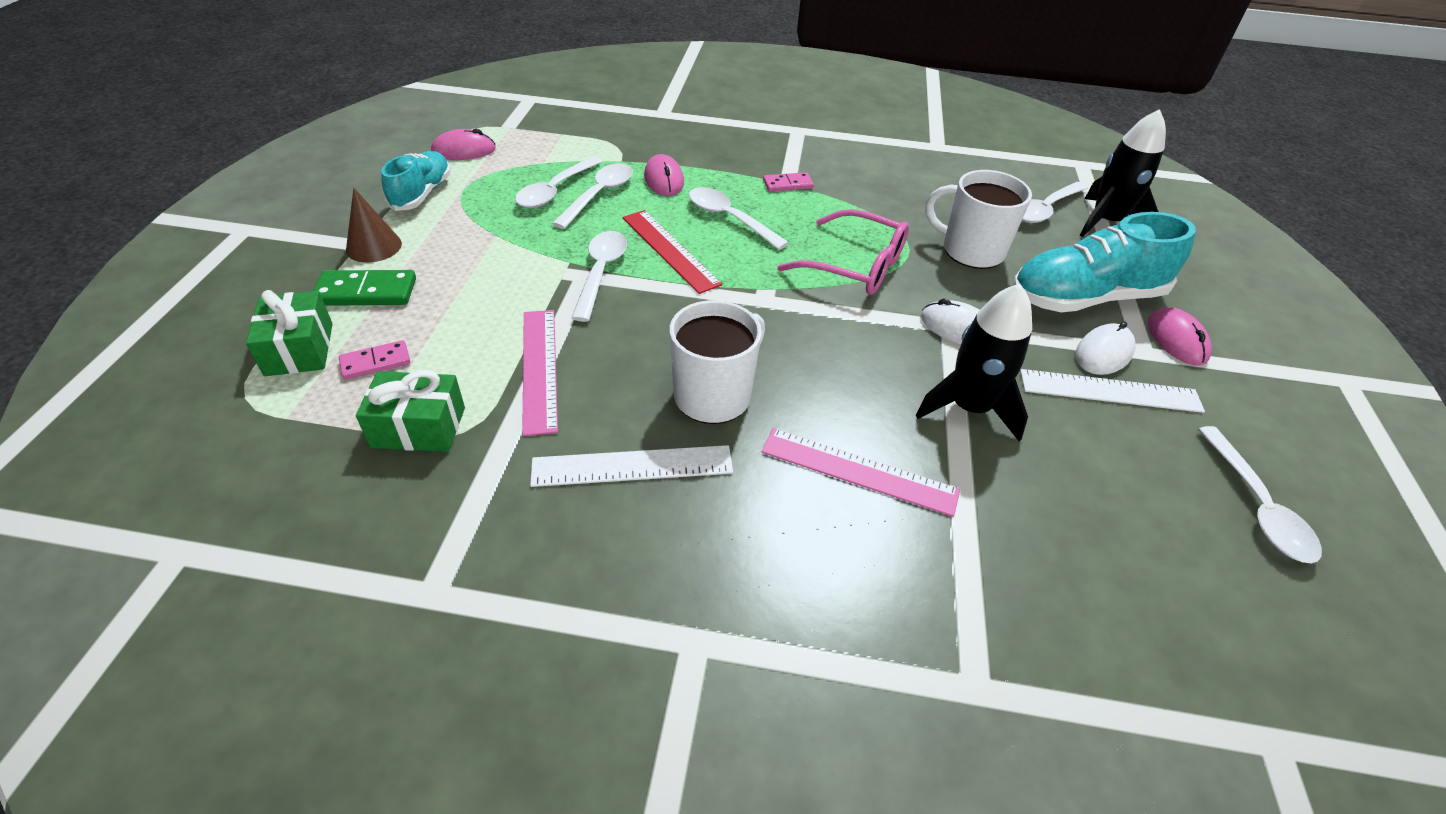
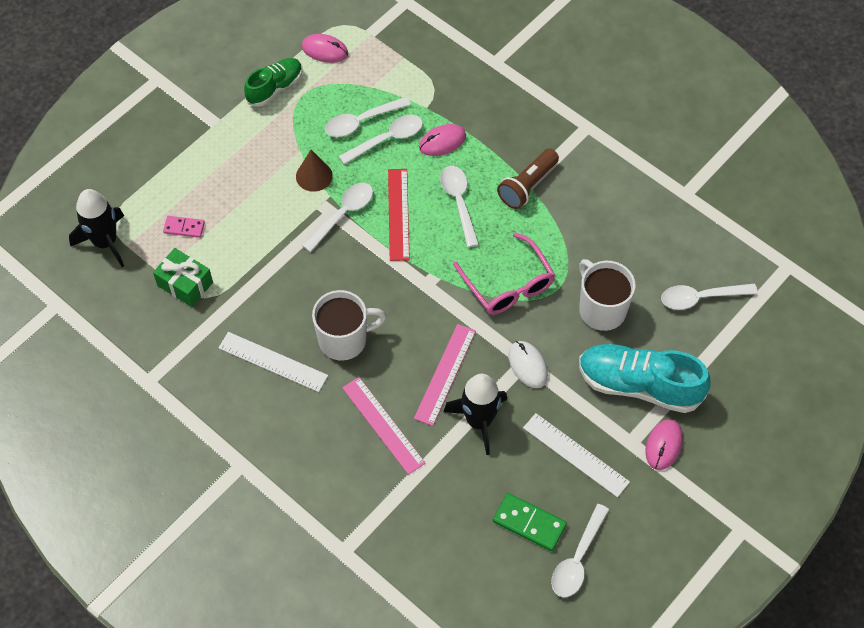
camera: 35 degrees right, 15 degrees up
(299, 349) = (151, 199): green gift -> none
(366, 292) = (202, 168): green domino -> green domino (529, 523)
(374, 246) = (223, 129): brown cone -> brown cone (314, 176)
(422, 194) = (275, 88): turquoise shoe -> green shoe
(539, 368) = (264, 274): pink ruler -> pink ruler (445, 374)
(664, 179) = (442, 142): pink mouse -> pink mouse turned 45 degrees clockwise
(787, 184) = (527, 185): pink domino -> brown flashlight
(1103, 353) = (602, 429): white mouse -> none
(1105, 222) = (735, 331): black rocket -> black rocket (105, 242)

